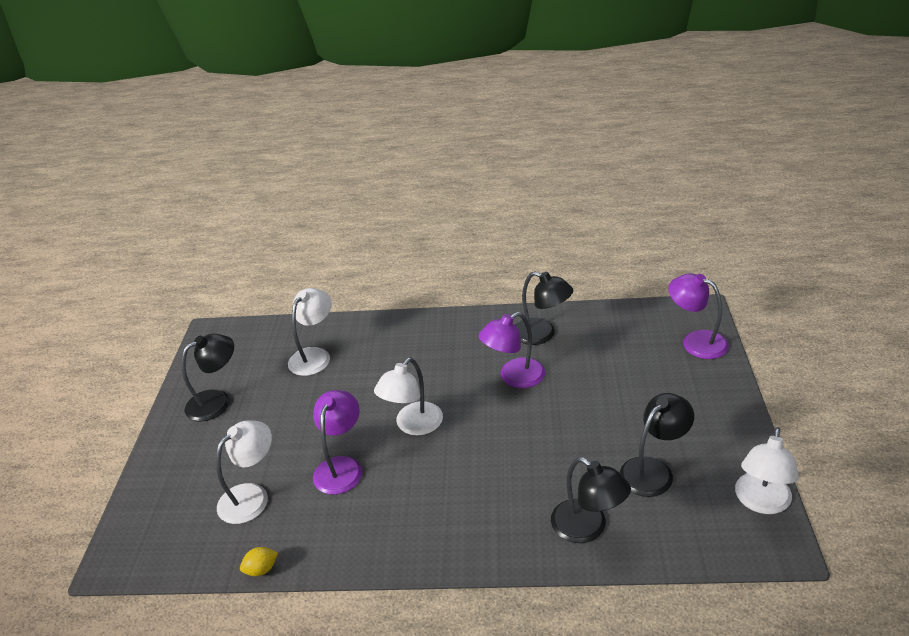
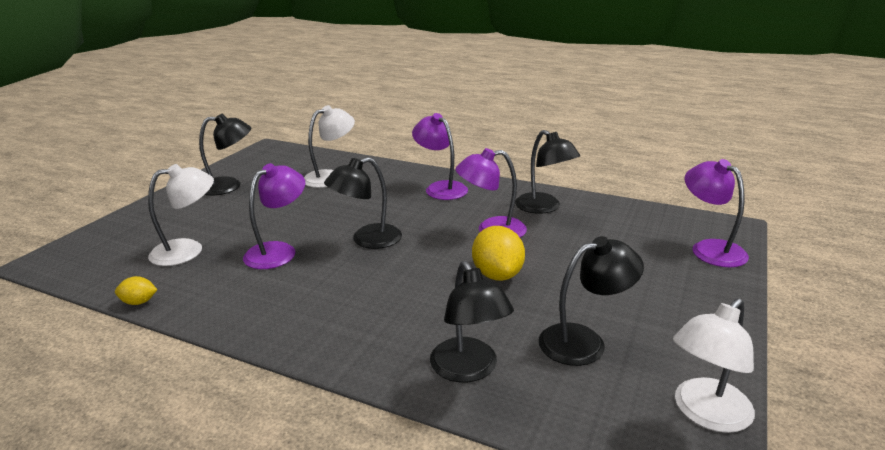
camera: 20 degrees right, 10 degrees down
(413, 425) = (367, 240): white lamp -> black lamp
(434, 338) = (441, 188): none -> purple lamp
(550, 427) = (497, 275): none -> yellow lemon

